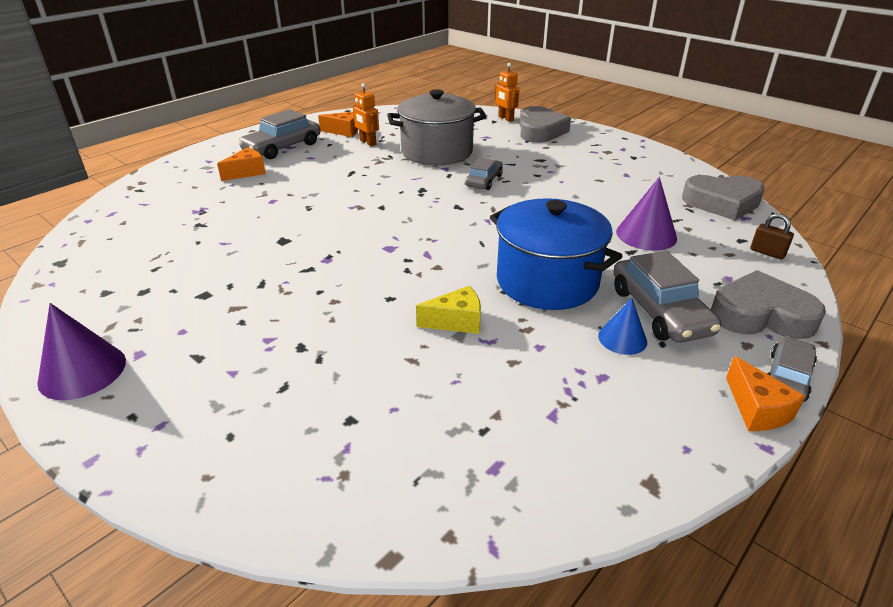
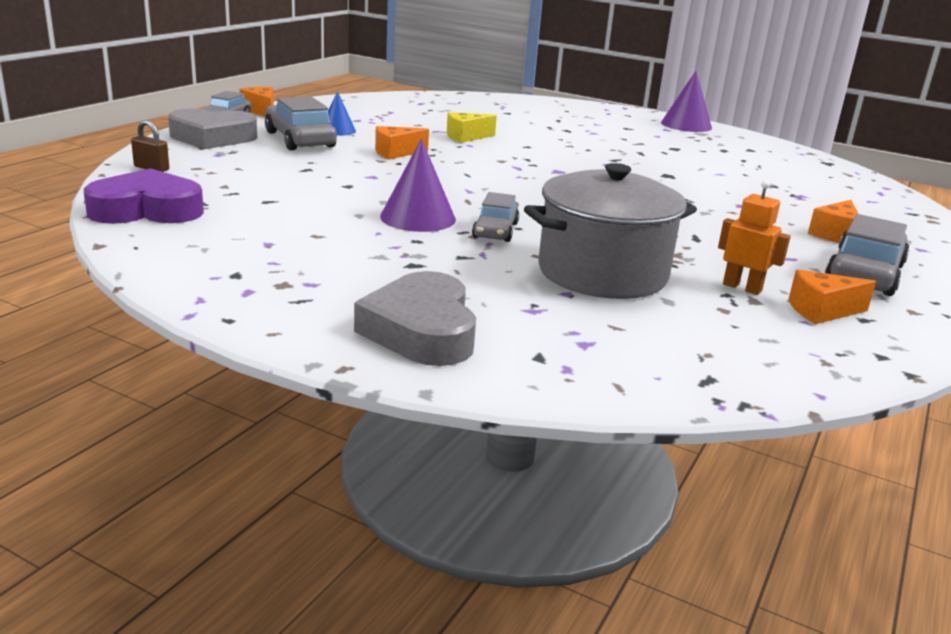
camera: 165 degrees right, 10 degrees down
(505, 118) = (514, 367): orange robot -> none
(547, 281) = (396, 153): blue pot -> orange cheese
(646, 235) = (281, 180): purple cone -> purple cone (418, 217)
(722, 202) = (147, 210): grey heart -> purple heart

